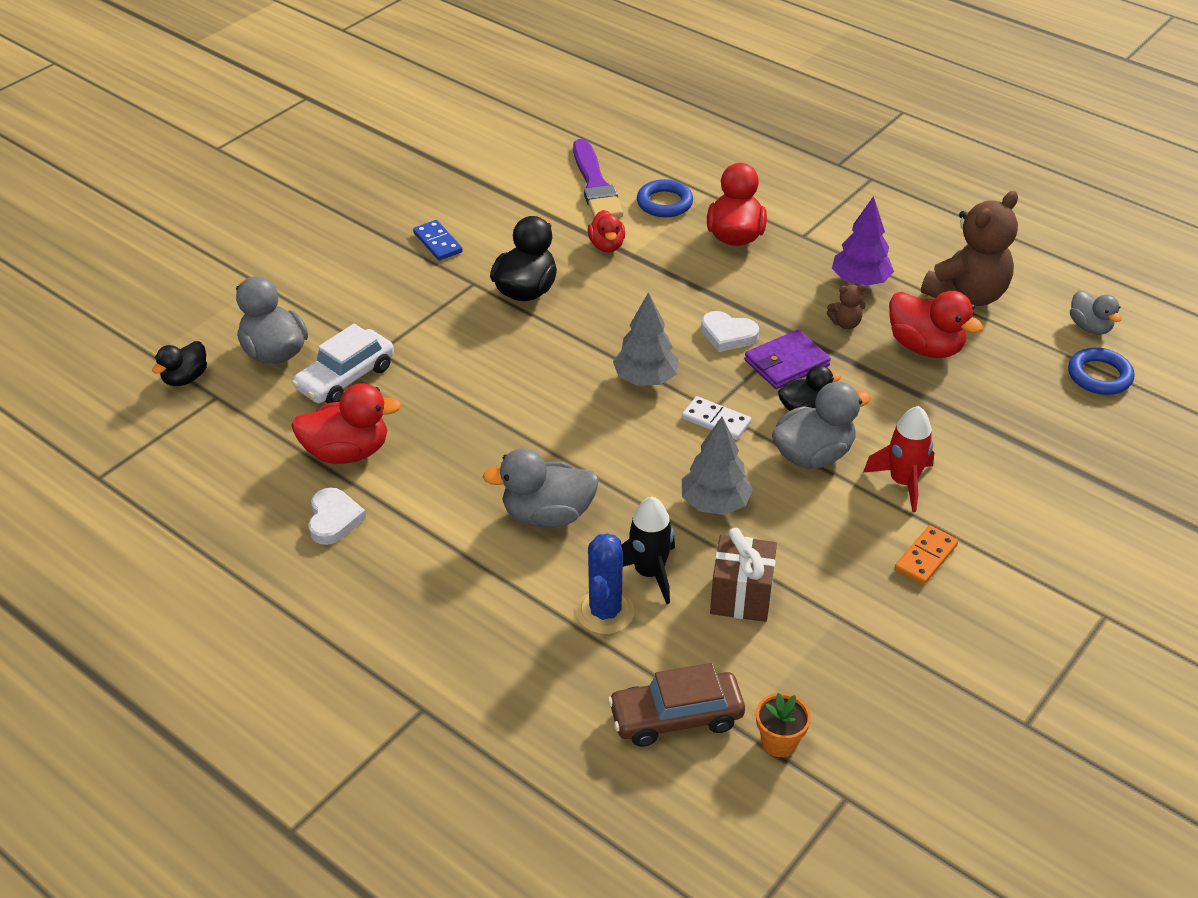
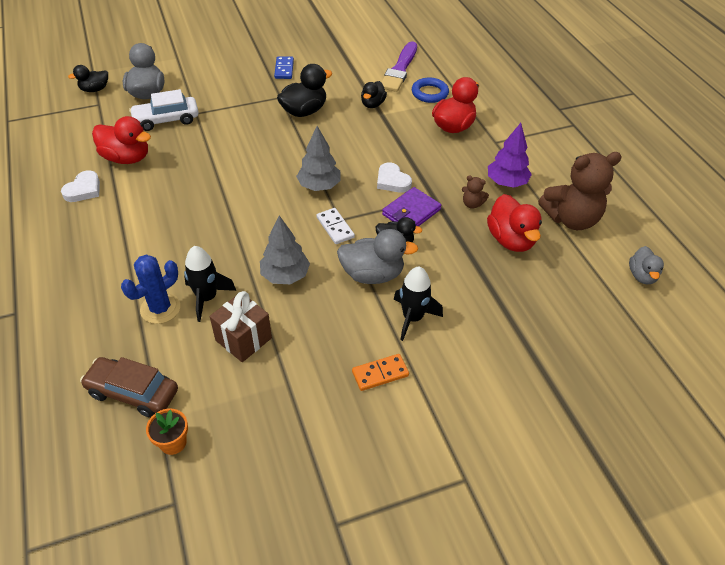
camera: 30 degrees right, 5 degrees up
(547, 515) = (188, 238): grey duck -> none
(606, 246) = (372, 104): red duck -> black duck
(786, 363) = (411, 212): purple wallet -> purple wallet turned 45 degrees counterclockwise
(903, 482) = (412, 318): red rocket -> black rocket
(1099, 376) = (618, 311): blue ring -> none

